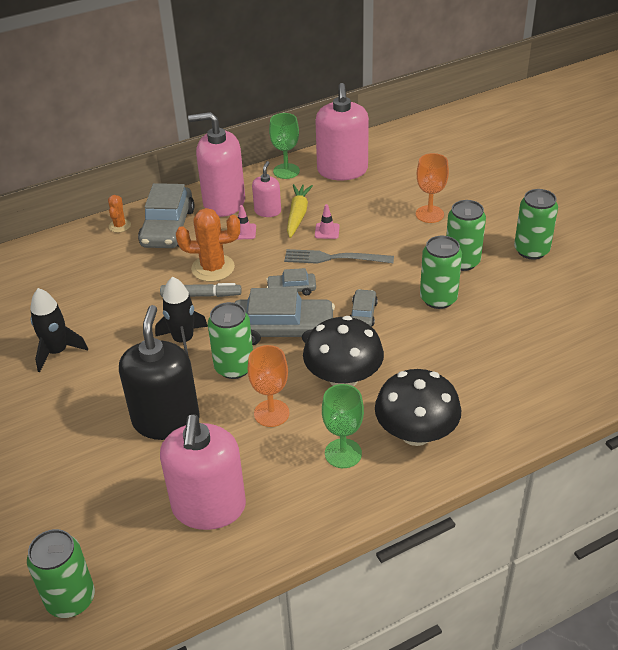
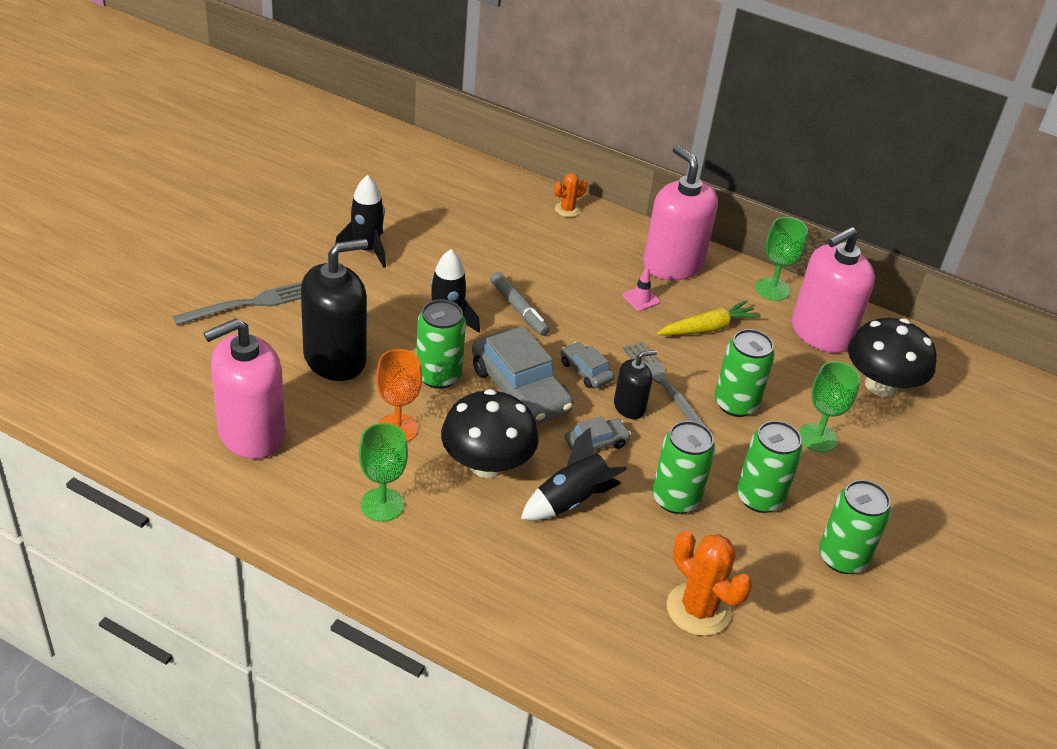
camera: 50 degrees right, 0 degrees up
(53, 452) = (248, 304): none -> grey fork
(71, 599) = (100, 390): green can -> green can (736, 404)
(168, 228) = (595, 243): grey car -> none
(213, 268) = (565, 300): orange cactus -> orange cactus (698, 609)
(267, 211) = (691, 303): pink soap dispenser -> none
(327, 231) = (703, 362): pink traffic cone -> none
(341, 283) = (629, 407): none -> black soap dispenser
(407, 349) = (571, 501): none -> black rocket
(416, 433) = (451, 554): black mushroom -> black mushroom (881, 385)
(429, 214) = (817, 438): orange goblet -> green goblet

